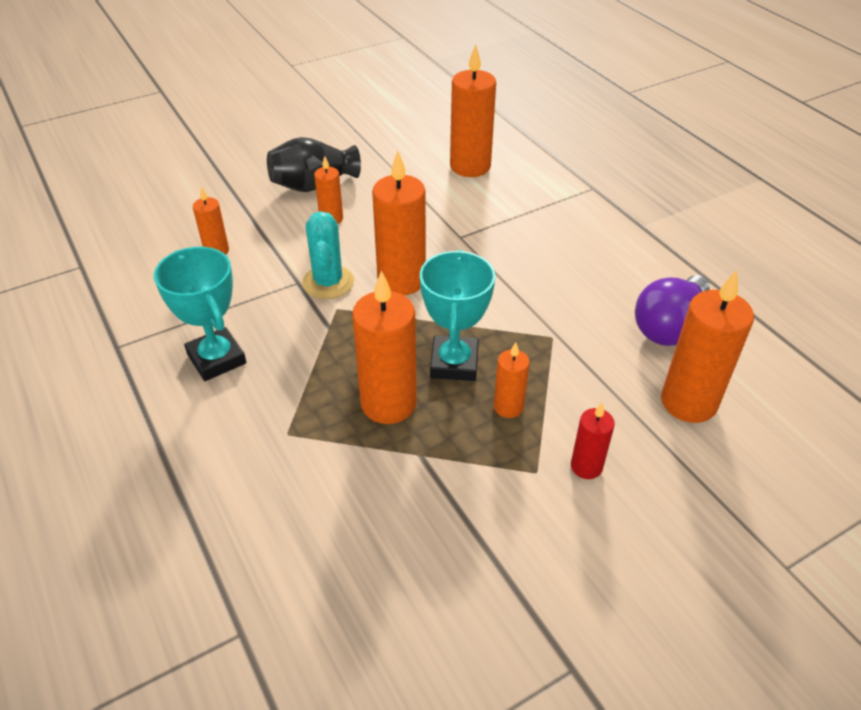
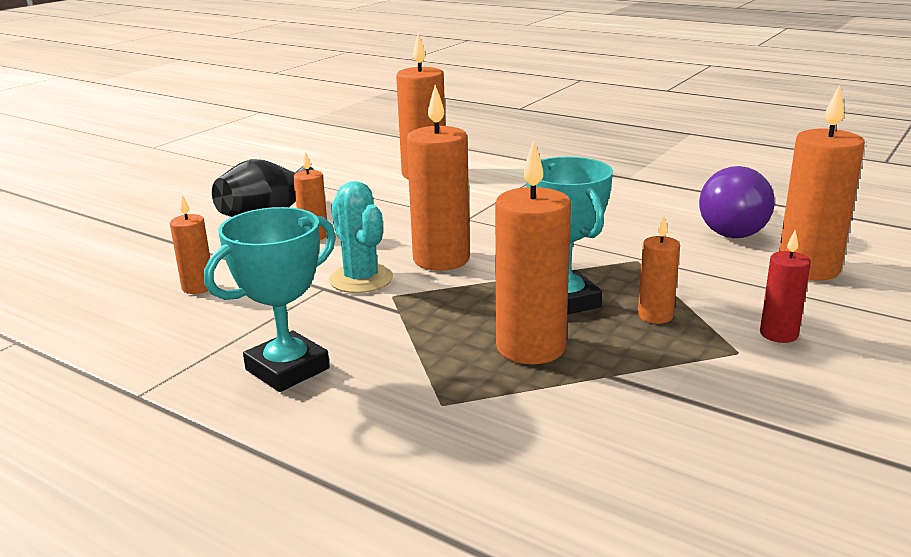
camera: 25 degrees left, 20 degrees down
(216, 359) = (287, 369): turquoise trophy -> turquoise trophy turned 75 degrees counterclockwise

